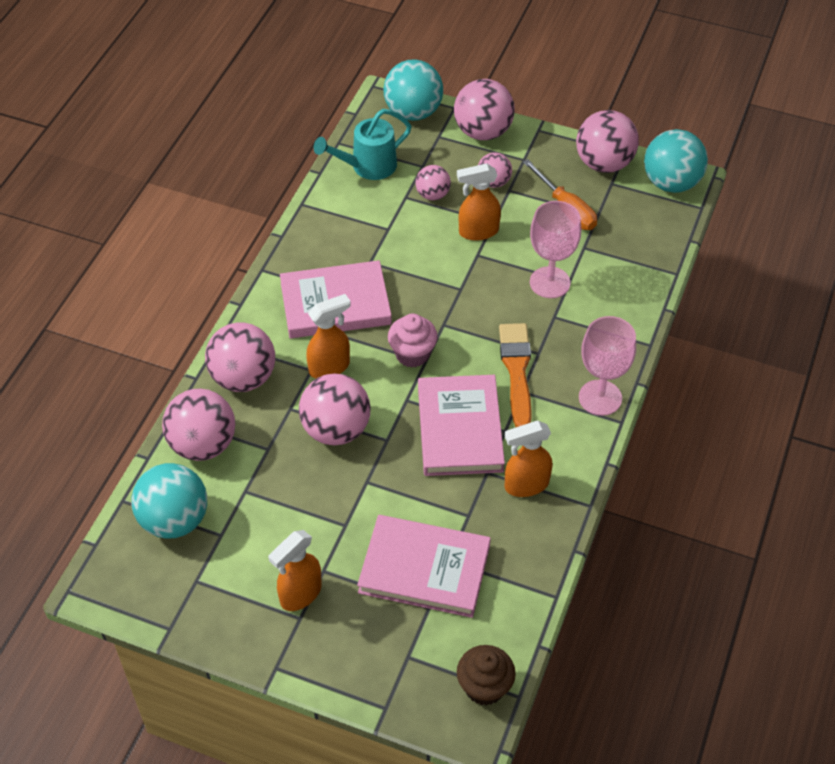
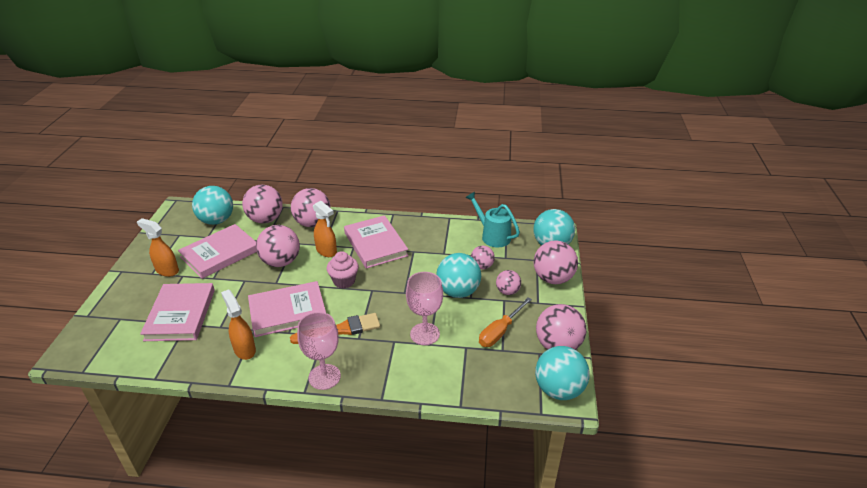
camera: 75 degrees right, 15 degrees down
(280, 515) = (220, 254): none -> pink book
(478, 232) = (458, 292): orange spray bottle -> turquoise ball
(484, 687) = (92, 355): brown cupcake -> none

